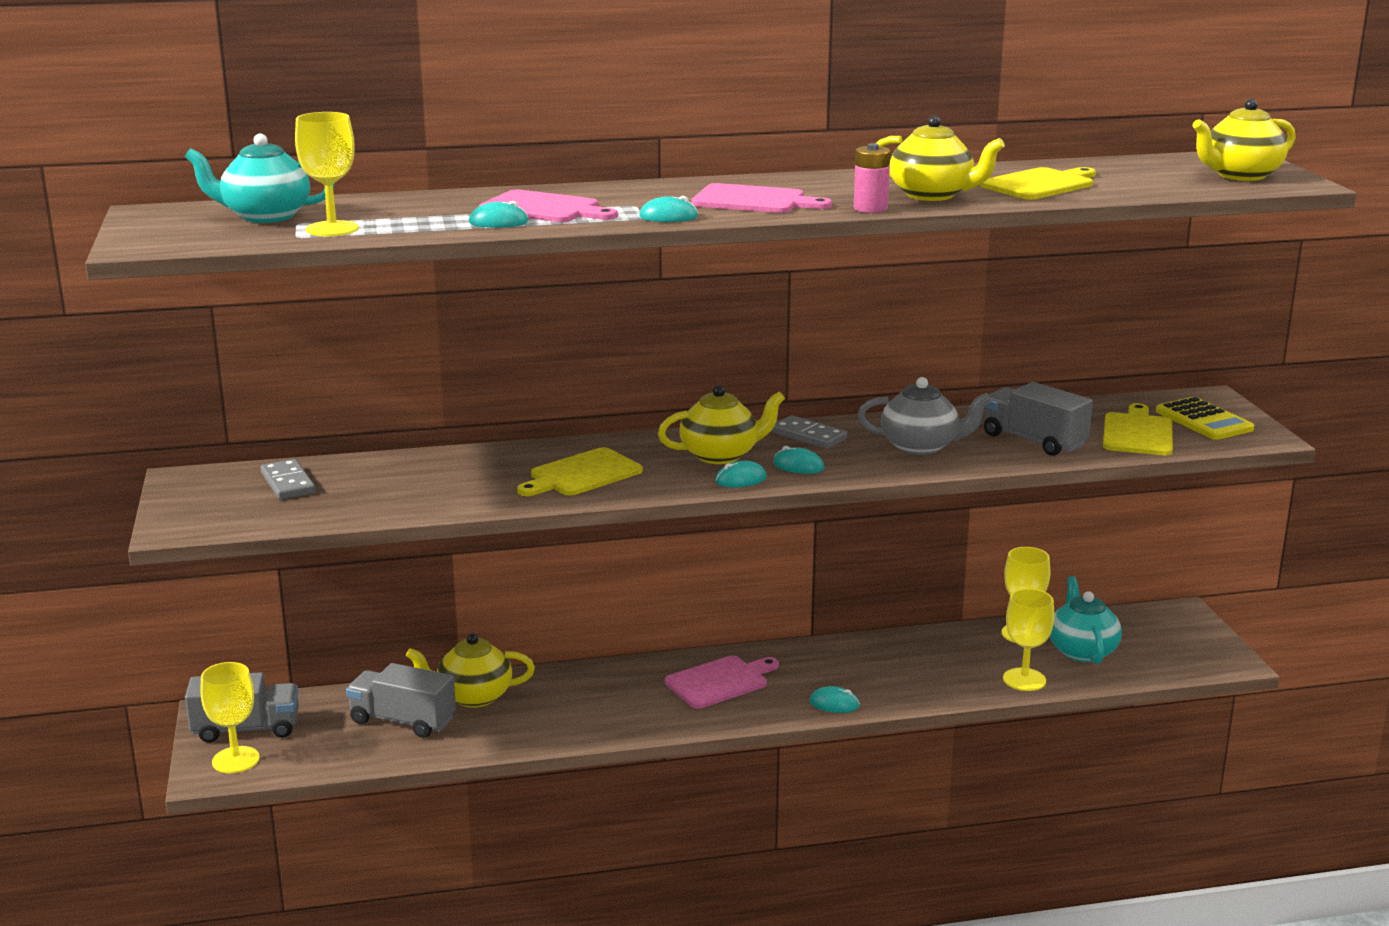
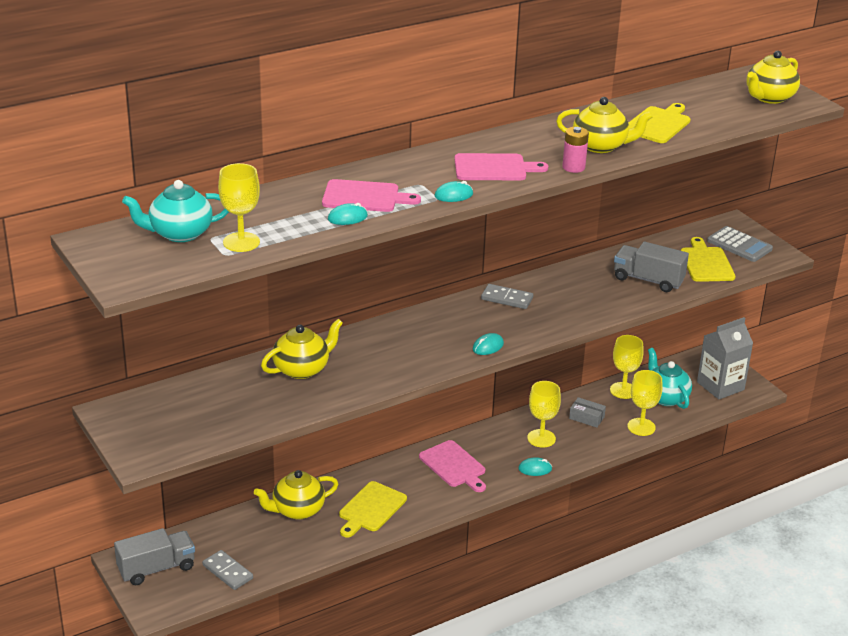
camera: 20 degrees left, 10 degrees up
(235, 760) = (166, 595): yellow goblet -> yellow goblet (541, 438)
(288, 483) = (187, 403): grey domino -> grey domino (228, 572)
(402, 721) = (261, 539): grey truck -> none
(582, 474) = (382, 359): yellow cutting board -> yellow cutting board (371, 508)
(720, 682) = (453, 466): pink cutting board -> pink cutting board turned 105 degrees clockwise
(721, 455) = (461, 326): yellow teapot -> yellow teapot (302, 369)
(798, 466) = (516, 328): turquoise mouse -> none
(921, 446) = (582, 297): grey teapot -> none
(947, 657) = (586, 418): none -> grey box
(1176, 650) = (720, 386): none -> grey carton
(1203, 420) = (739, 245): yellow calculator -> grey calculator

